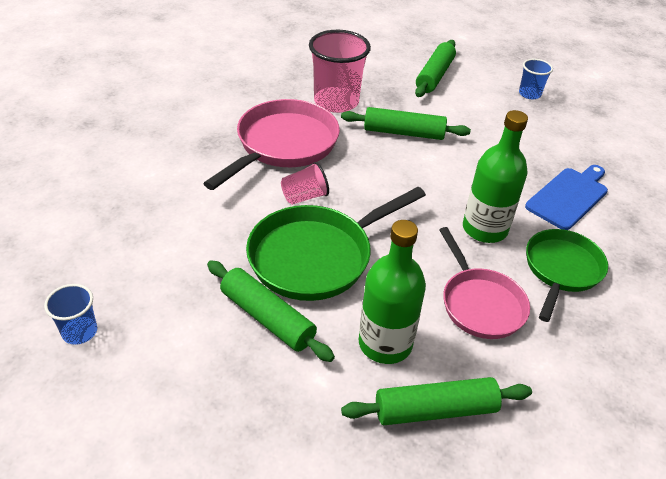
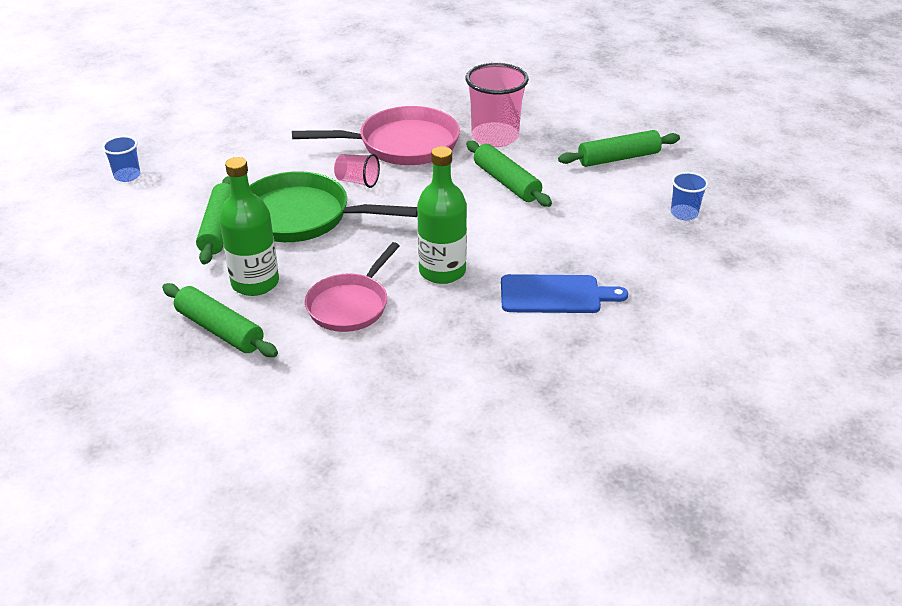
camera: 50 degrees right, 5 degrees down
(561, 270) = (447, 327): green pan -> none

